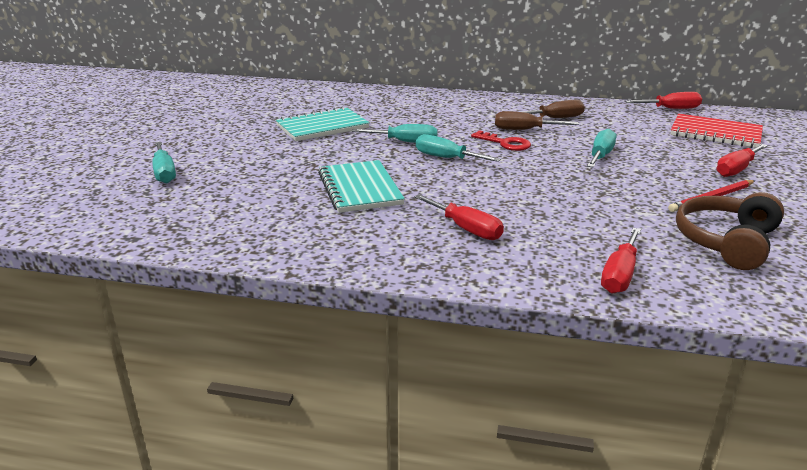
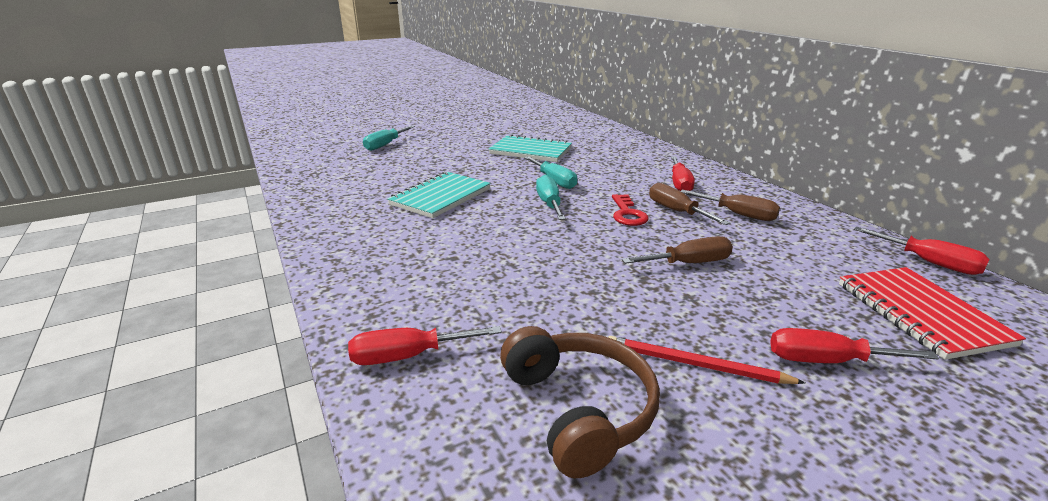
camera: 50 degrees right, 0 degrees up
(466, 229) = (420, 255): red screwdriver -> red screwdriver (679, 184)
(600, 156) = (688, 263): turquoise screwdriver -> brown screwdriver
(726, 242) = (579, 409): brown headphones -> brown headphones turned 75 degrees clockwise

